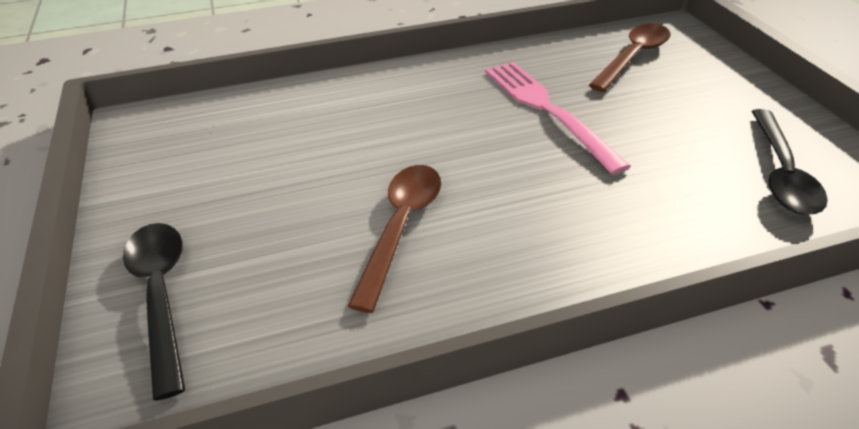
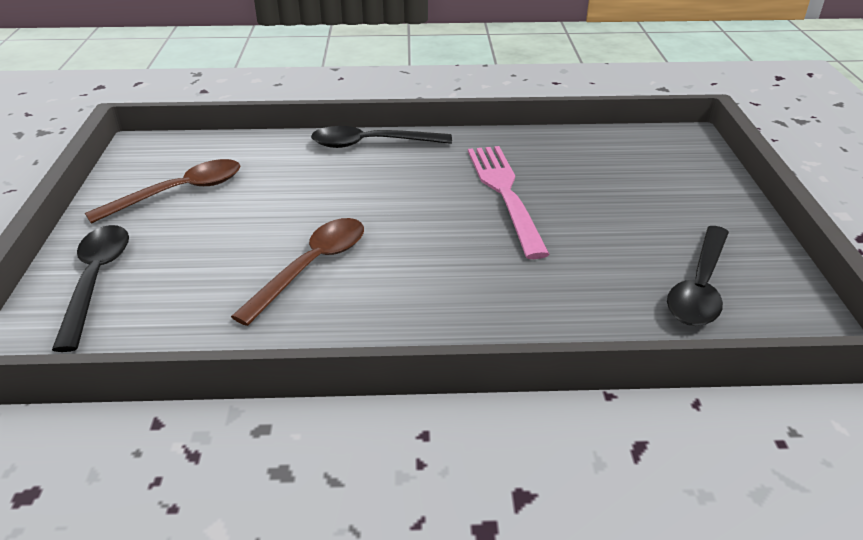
camera: 15 degrees right, 5 degrees down
(384, 79) = (371, 144): none -> black spoon
(633, 57) = (624, 159): brown spoon -> brown spoon (180, 192)

